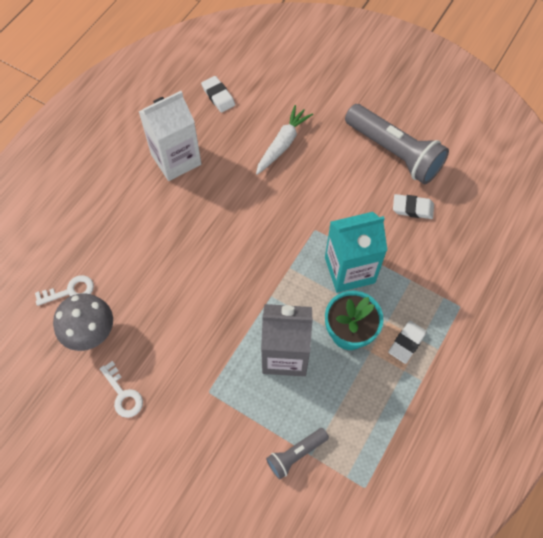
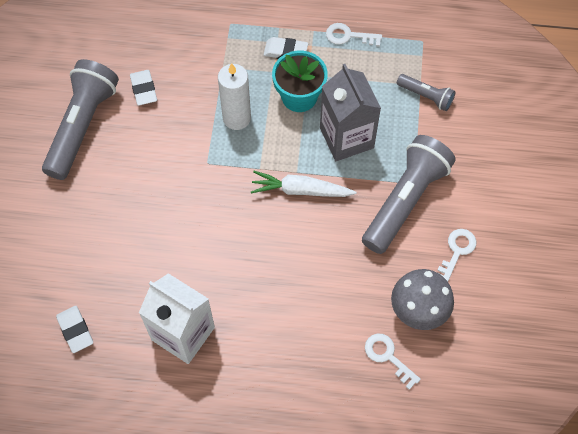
camera: 115 degrees left, 0 degrees up
(195, 374) = (405, 201): none -> grey flashlight
(218, 96) = (75, 330): white eraser -> white eraser turned 60 degrees counterclockwise
(282, 144) = (116, 234): white carrot -> white carrot (301, 190)
(349, 270) = (236, 118): turquoise carton -> white candle
(401, 412) = (348, 36): none -> white key

